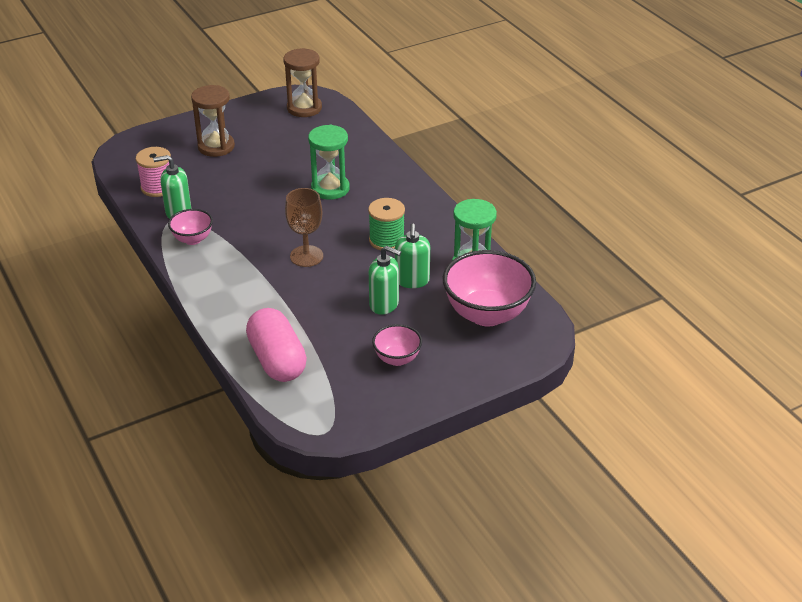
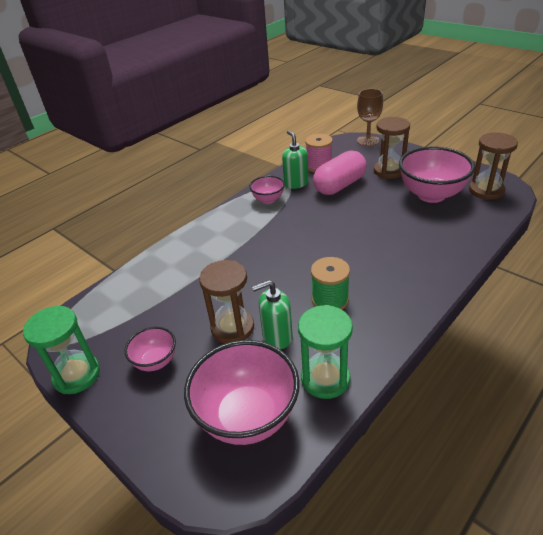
camera: 75 degrees right, 0 degrees up
(277, 360) = (139, 286): pink capsule -> pink capsule (339, 185)
(283, 138) = (431, 195): none -> pink bowl
(306, 256) = (278, 259): brown goblet -> brown goblet (368, 140)
(330, 188) = (382, 241): green hourglass -> green hourglass (77, 375)
(384, 304) = (232, 328): green soap dispenser -> brown hourglass

